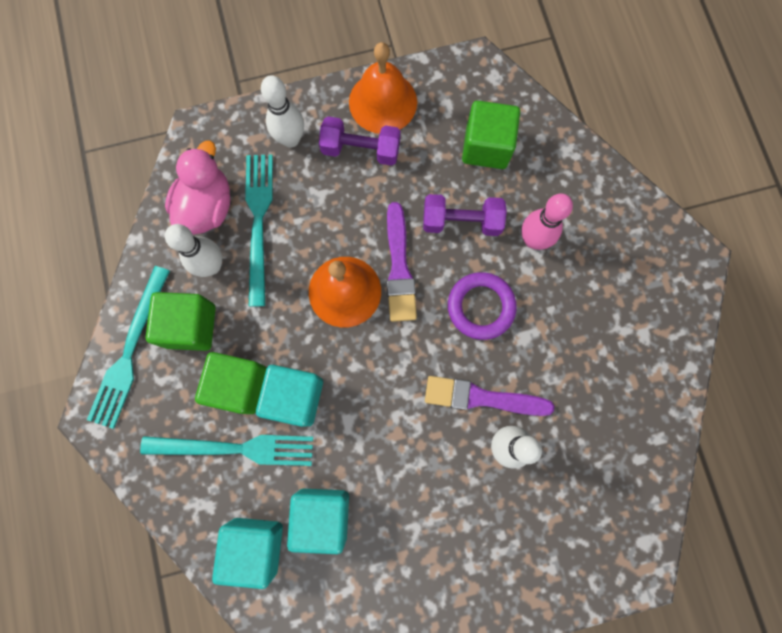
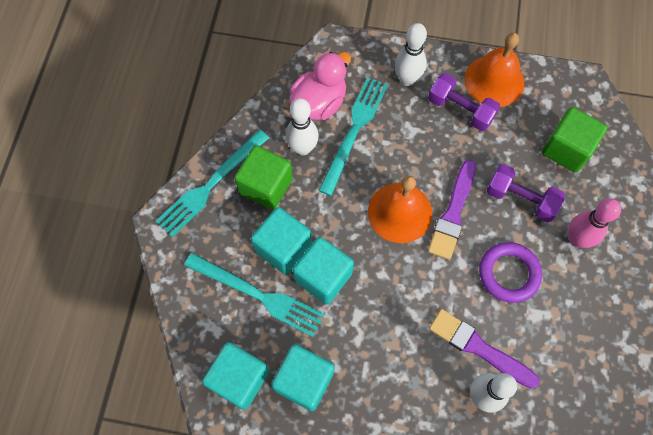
camera: 25 degrees right, 10 degrees down
(239, 385) = (283, 248): green cube -> turquoise cube

